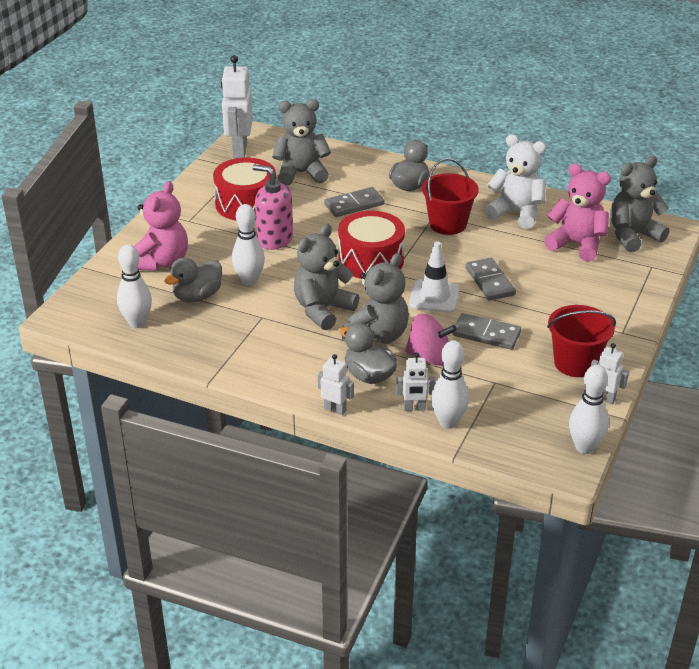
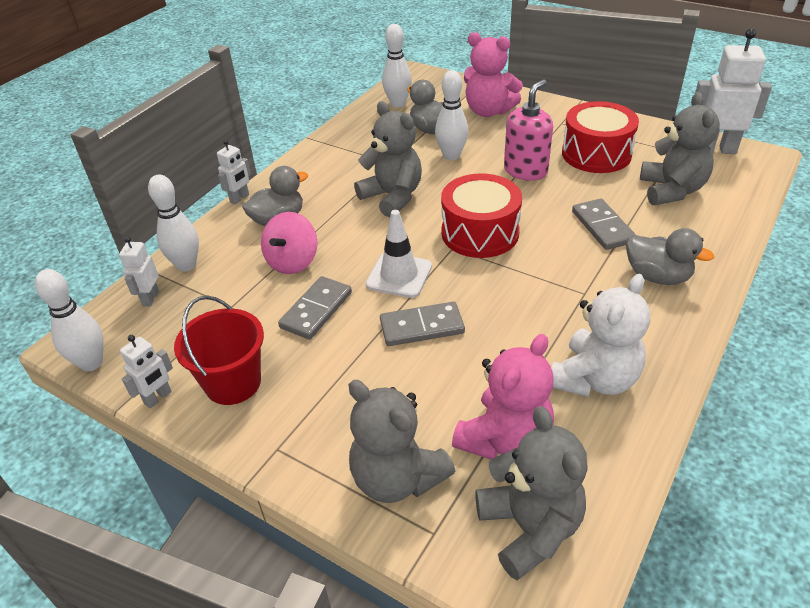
camera: 100 degrees right, 5 degrees up
(377, 335) = (340, 229): grey teddy bear -> grey teddy bear (397, 477)
(414, 408) = (217, 245): white robot -> white robot (150, 298)
(448, 224) = (560, 303): red bucket -> none

